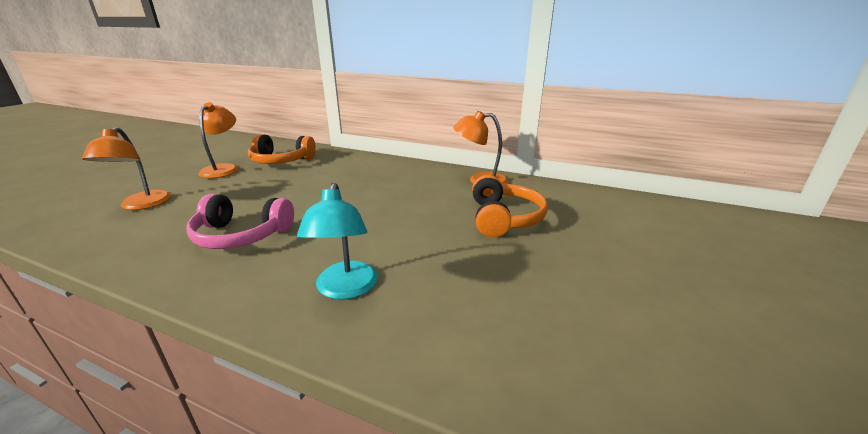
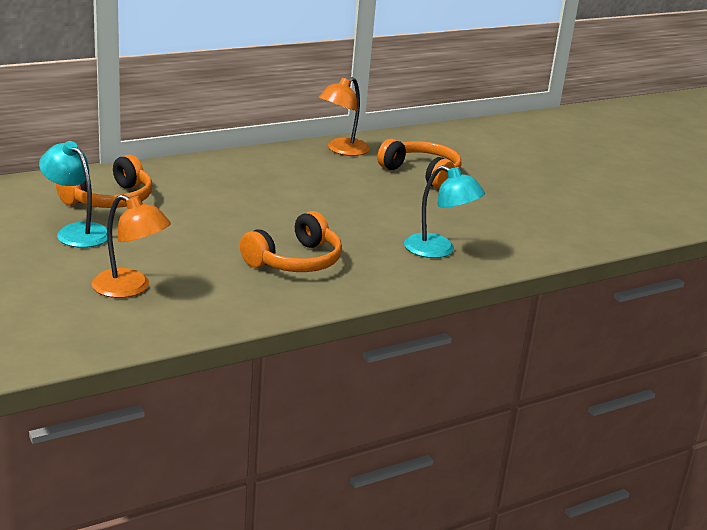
camera: 55 degrees left, 0 degrees up
(223, 169) = (76, 231): orange lamp -> turquoise lamp
(241, 235) = (295, 261): pink headphones -> orange headphones

